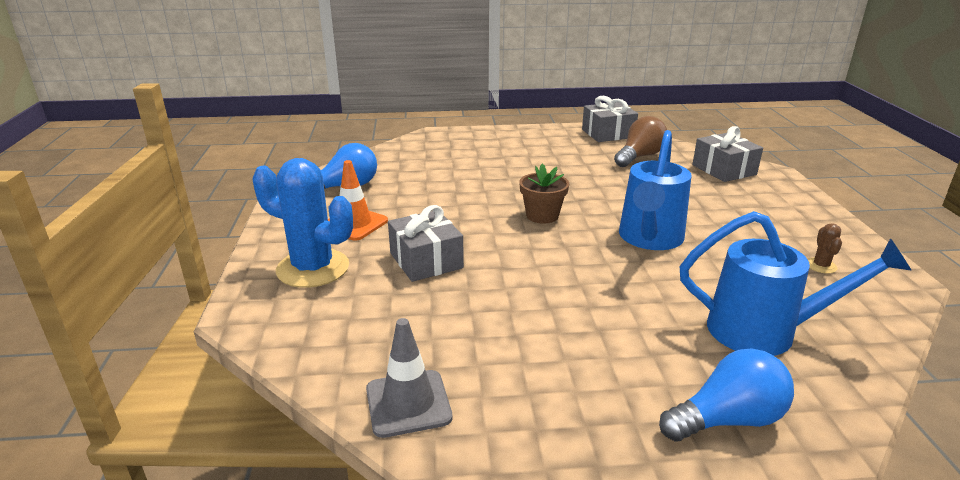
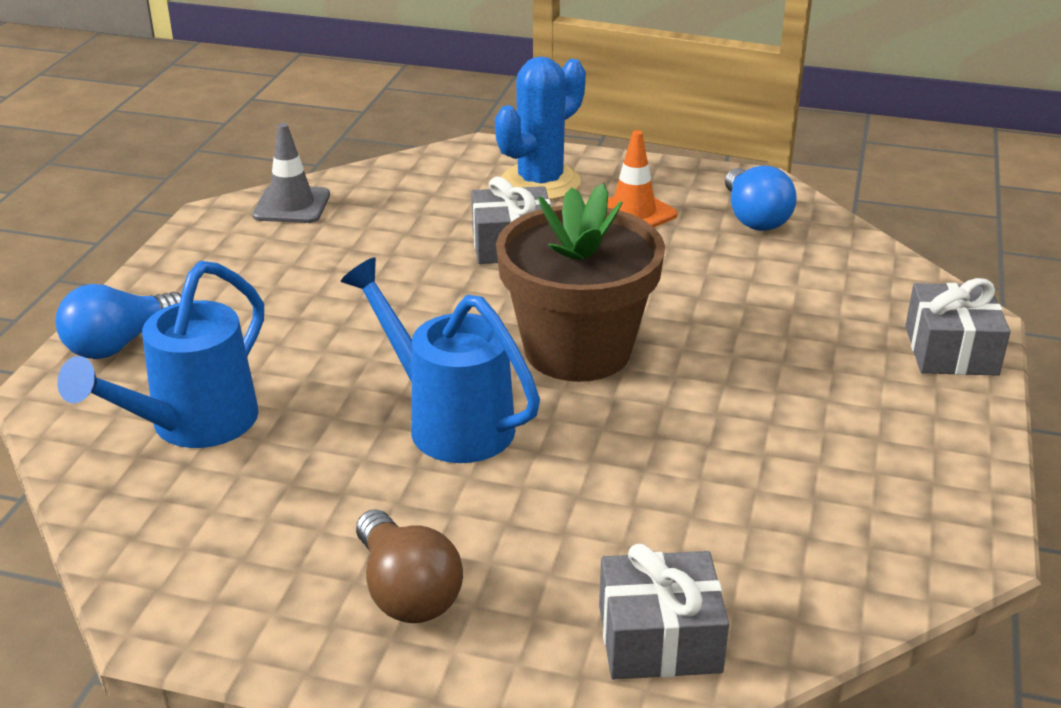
camera: 110 degrees right, 5 degrees up
(542, 215) = (577, 350): brown flower pot -> brown flower pot, size x2.10
(608, 133) = (935, 544): grey gift -> grey gift (951, 350)
(639, 157) = (776, 539): brown light bulb -> brown light bulb (406, 591)
(727, 420) = (120, 344): blue light bulb -> blue light bulb turned 45 degrees clockwise
(821, 266) = (261, 557): brown cactus -> none

